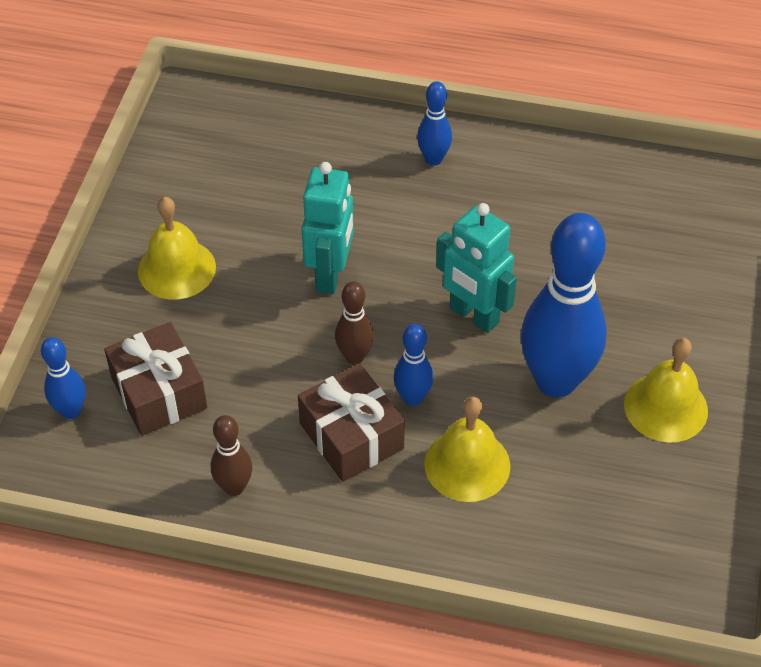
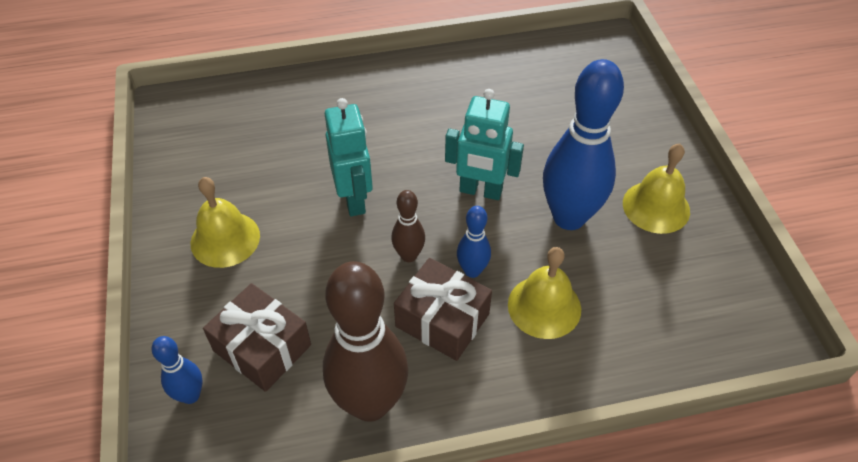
camera: 25 degrees left, 0 degrees up
(234, 487) = (370, 403): brown bowling pin -> brown bowling pin, size x2.10
(433, 159) = (384, 89): blue bowling pin -> none

